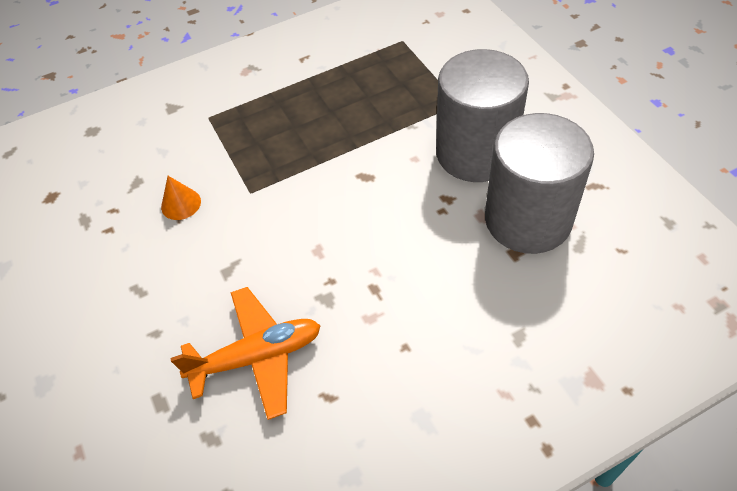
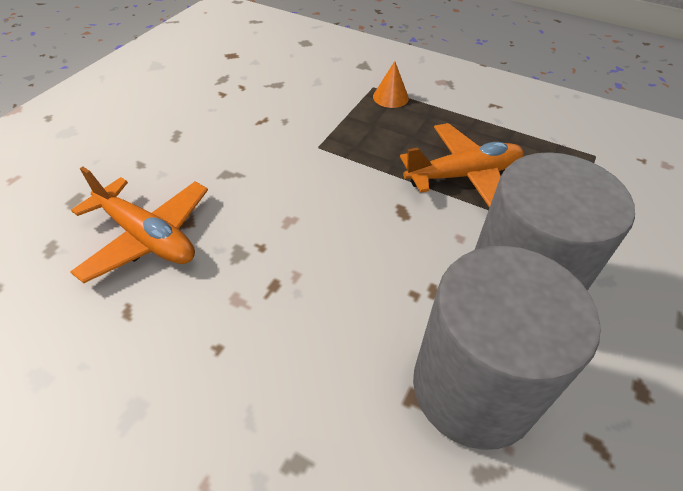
camera: 50 degrees right, 5 degrees down
(181, 204) = (274, 115): orange cone -> orange cone (390, 97)
(360, 122) = (463, 175): none -> orange plane

